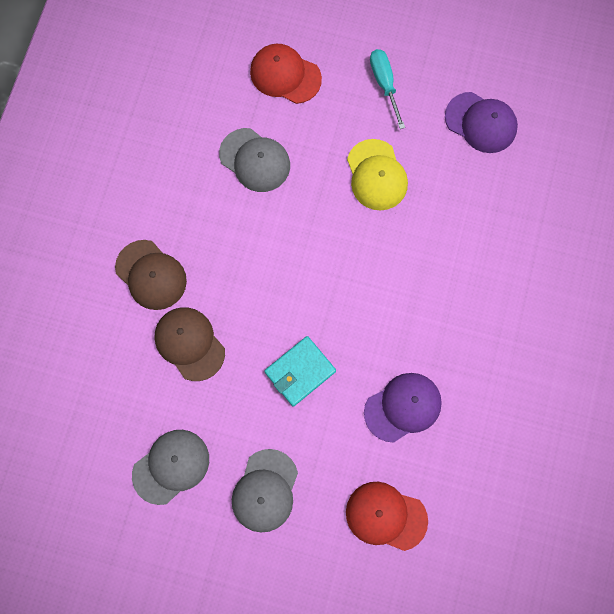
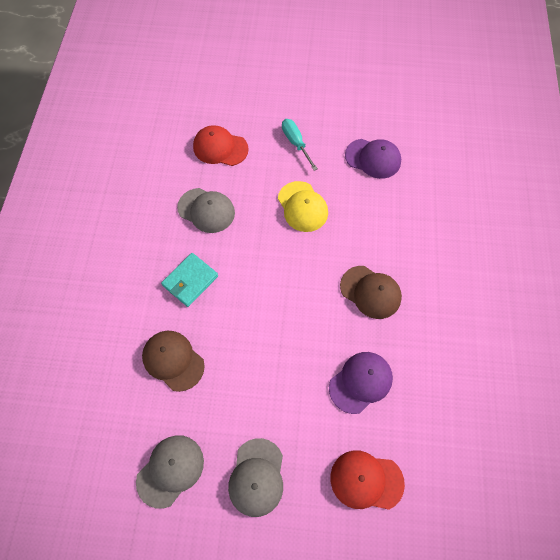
camera: 10 degrees left, 10 degrees down
(151, 275) = (134, 310): brown cap -> brown cap (370, 292)
(300, 371) = (269, 367): turquoise wallet -> turquoise wallet (190, 280)

